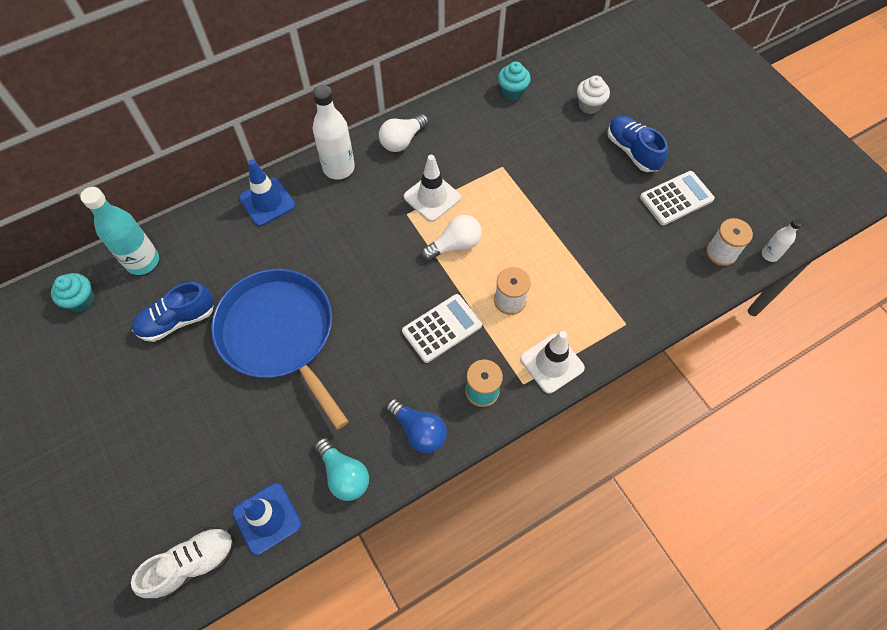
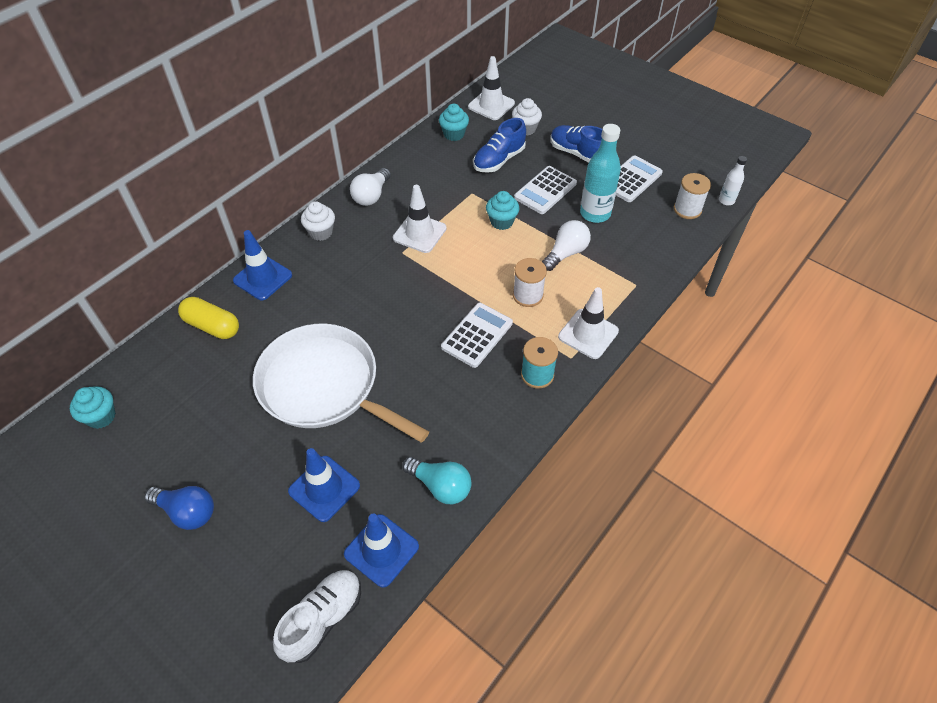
camera: 20 degrees left, 10 degrees down
(142, 261) = (154, 363): turquoise bottle -> turquoise bottle (595, 213)
(177, 320) = (213, 404): blue shoe -> blue shoe (499, 160)
(205, 239) = (212, 326): none -> yellow capsule
(241, 439) = (324, 488): none -> blue traffic cone
(279, 334) = (324, 386): blue pan -> white pan
(338, 168) = (321, 232): white bottle -> white cupcake
(419, 431) = (495, 426): blue light bulb -> blue light bulb (187, 512)
(455, 245) = (458, 265): white light bulb -> white light bulb (566, 253)
(518, 209) = (501, 222): none -> turquoise cupcake
(565, 67) = (491, 105): none -> white traffic cone
(578, 185) = (545, 190): none -> white calculator

